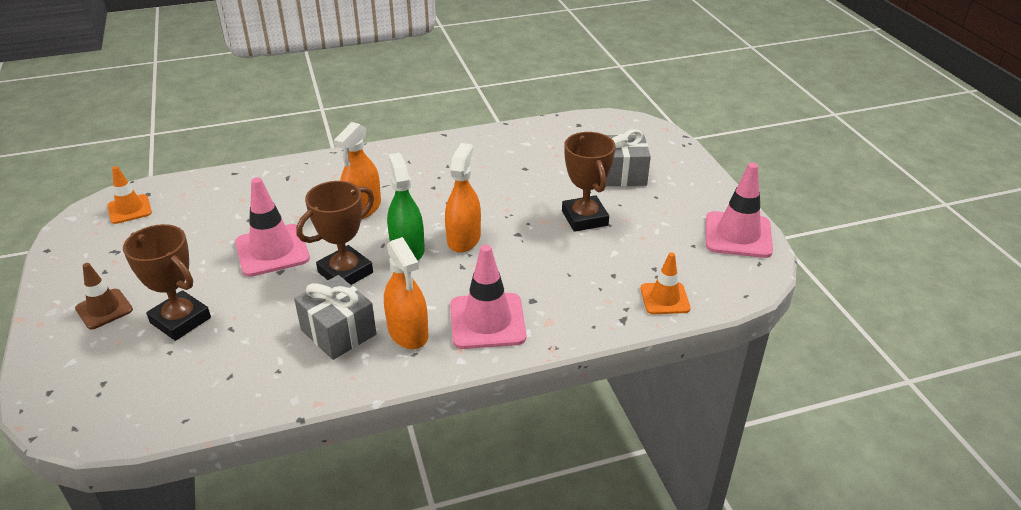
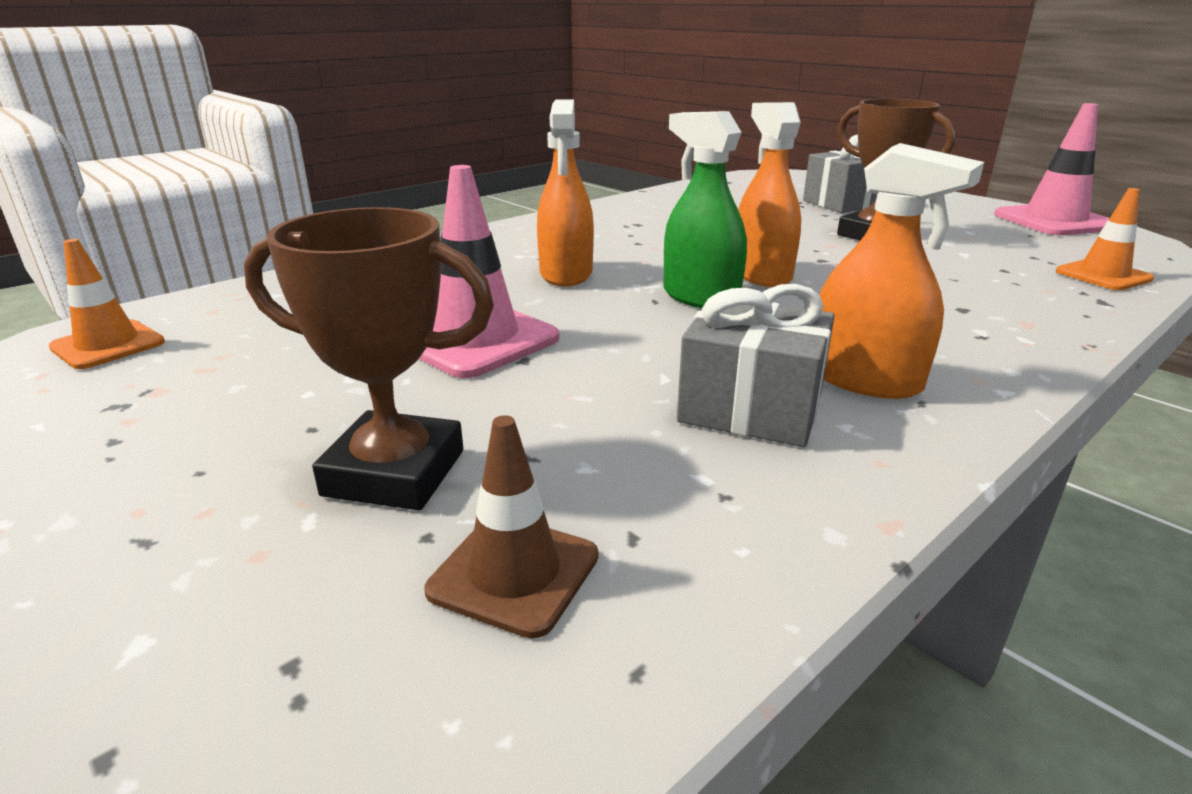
camera: 25 degrees left, 10 degrees down
(104, 309) = (164, 503): brown traffic cone -> brown traffic cone (514, 573)
(345, 272) = (644, 337): brown trophy -> none
(487, 321) = (951, 340): pink traffic cone -> none

